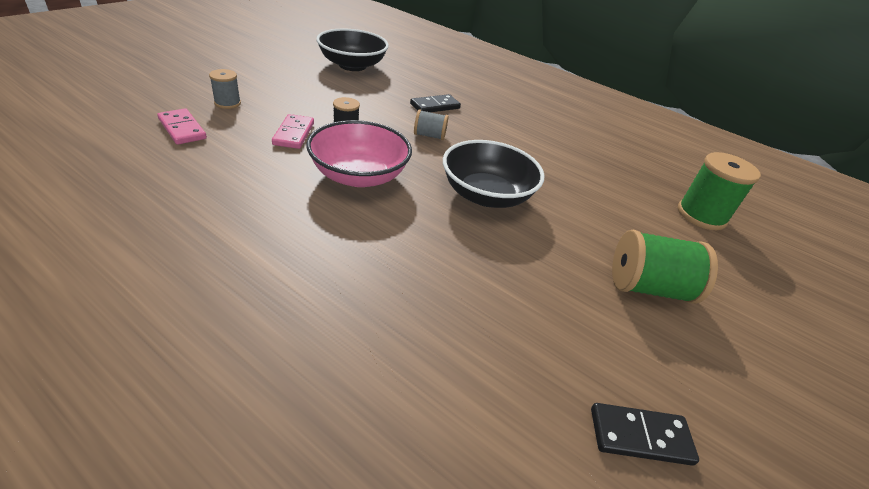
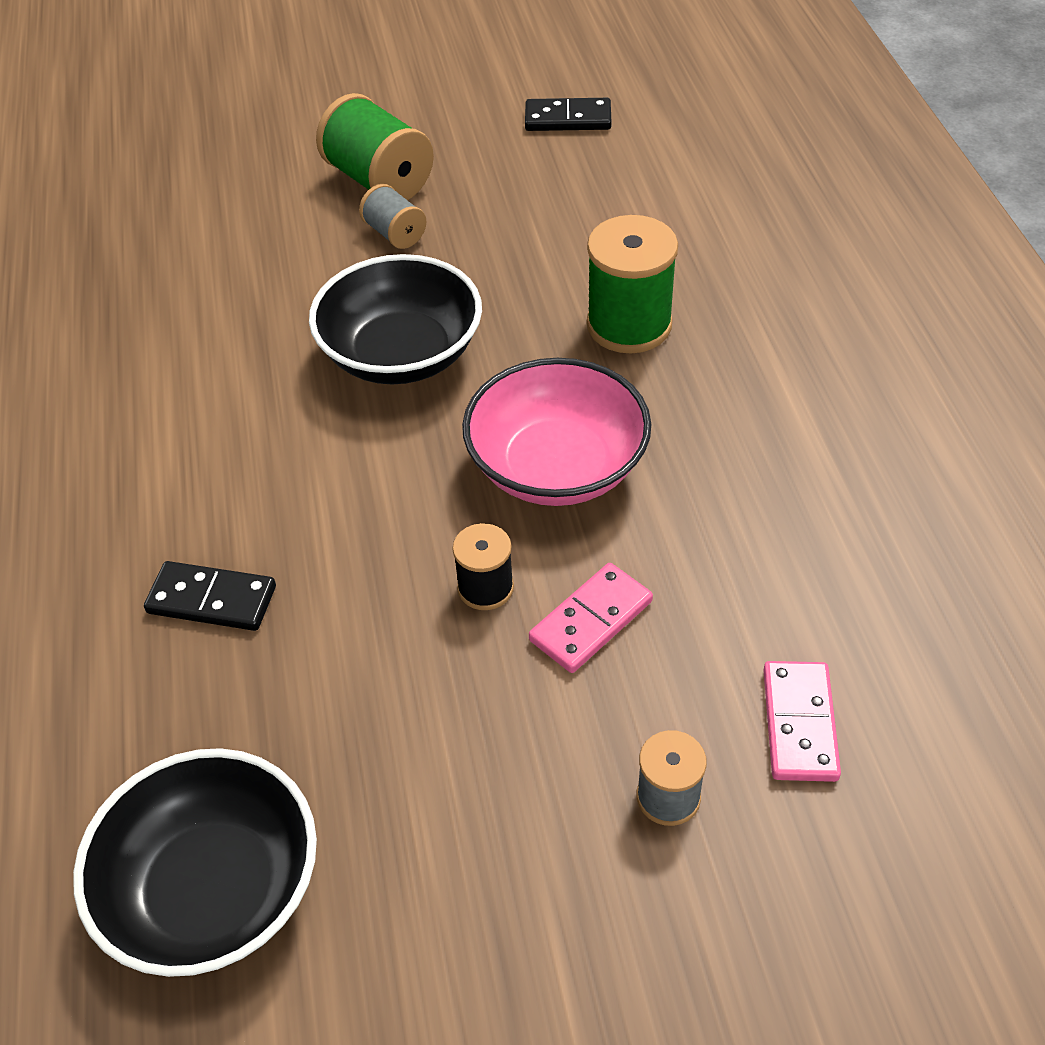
camera: 130 degrees left, 10 degrees up
(429, 136) = (336, 511): grey spool -> grey spool (395, 234)
(640, 436) = (568, 119): black domino -> black domino turned 45 degrees counterclockwise
(701, 215) = (147, 207): green spool -> green spool (629, 325)

